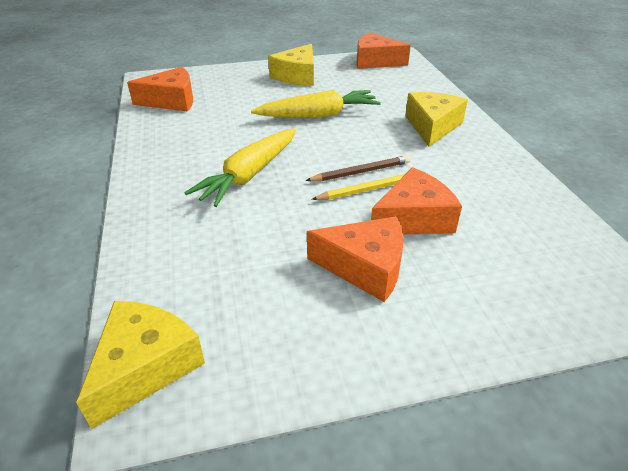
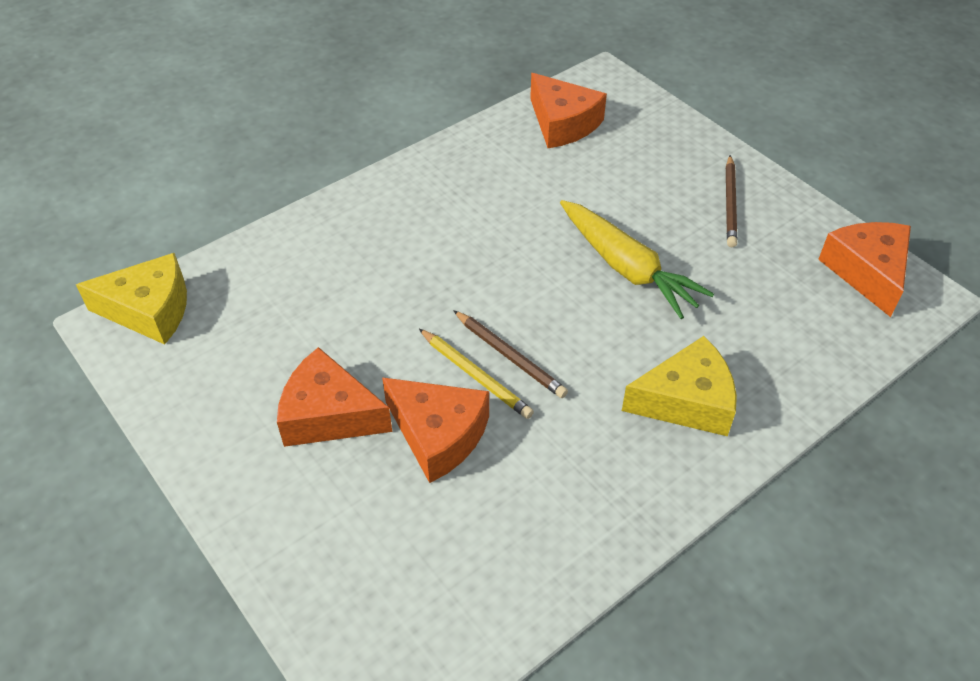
camera: 65 degrees right, 10 degrees up
(249, 175) = (443, 260): yellow carrot -> none
(297, 76) = (730, 203): yellow cheese -> brown pencil
(365, 267) = (329, 414): orange cheese -> orange cheese turned 120 degrees clockwise

